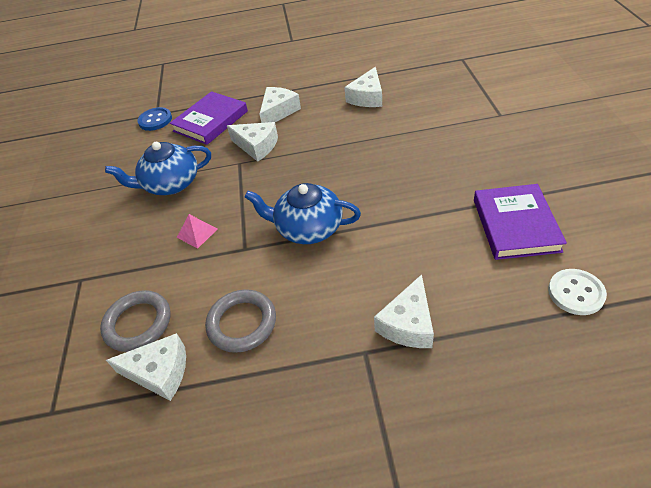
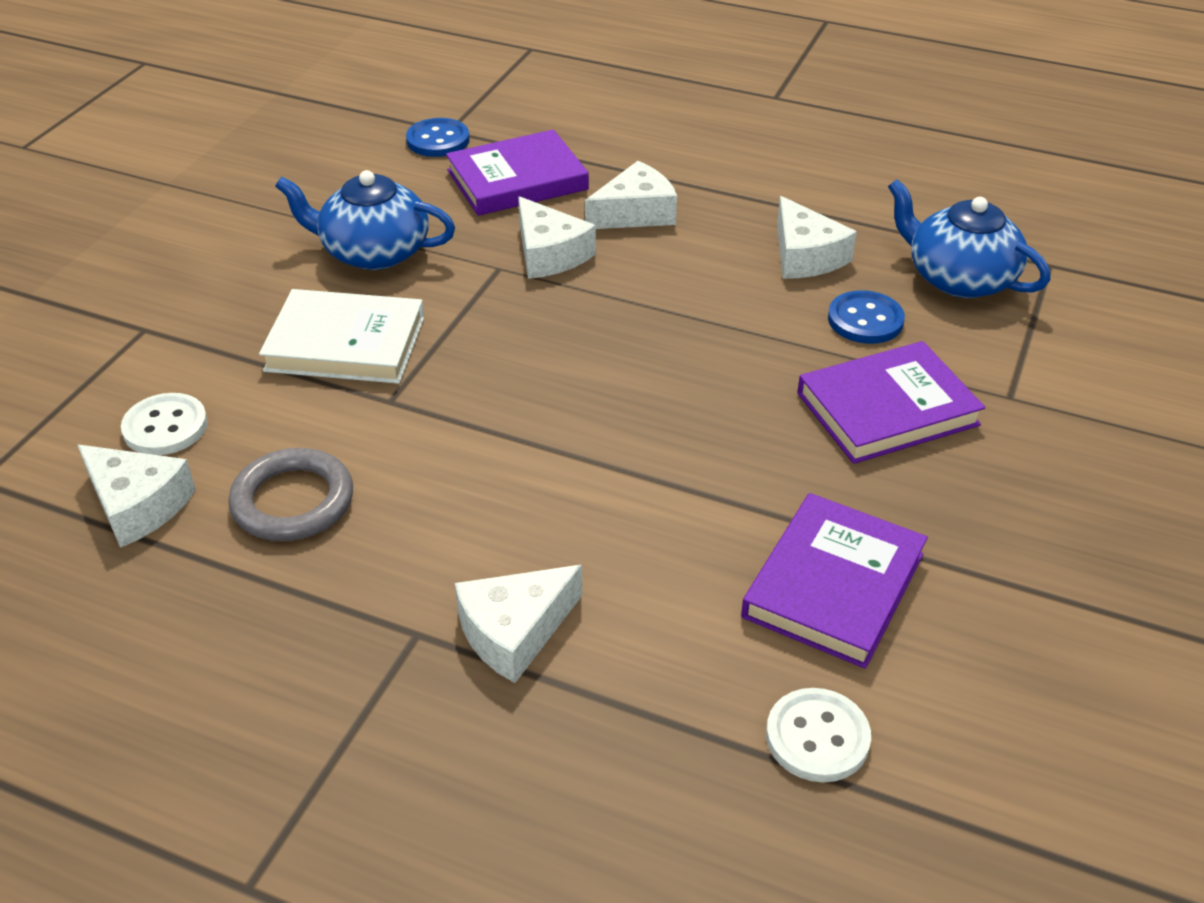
camera: 25 degrees right, 5 degrees down
(138, 323) = (165, 427): grey ring -> white button
(197, 233) = (345, 343): pink pyramid -> white book
(308, 228) = (505, 418): blue teapot -> blue teapot (958, 278)
(367, 97) = (805, 256): white cheese -> white cheese turned 75 degrees counterclockwise
(416, 111) = (865, 320): none -> blue button
(461, 142) = (887, 409): none -> purple book

